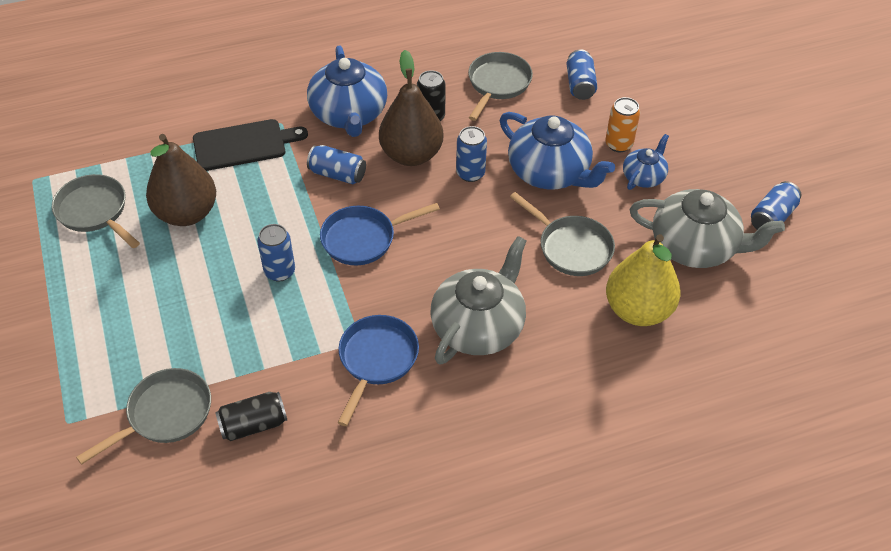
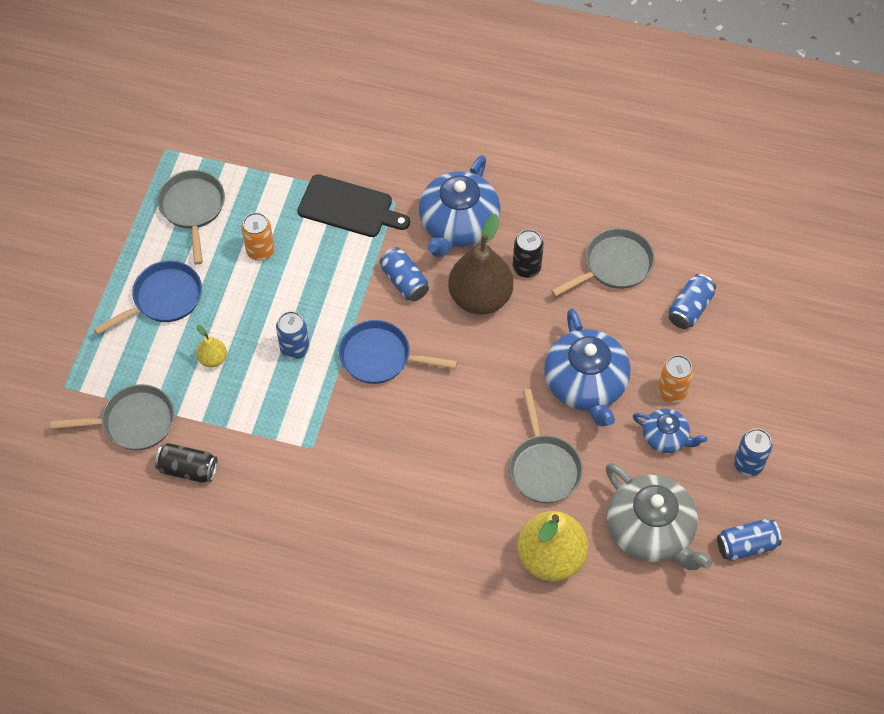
camera: 35 degrees right, 10 degrees up
(187, 213) = (260, 251): brown pear -> orange can
(207, 319) = (213, 359): none -> yellow pear
(377, 360) = (312, 472): blue pan -> blue pan (163, 299)
(470, 173) = (516, 345): blue can -> blue can (748, 464)
(478, 326) = (411, 491): grey teapot -> none
(644, 176) = (666, 437): blue teapot -> blue teapot turned 45 degrees clockwise

